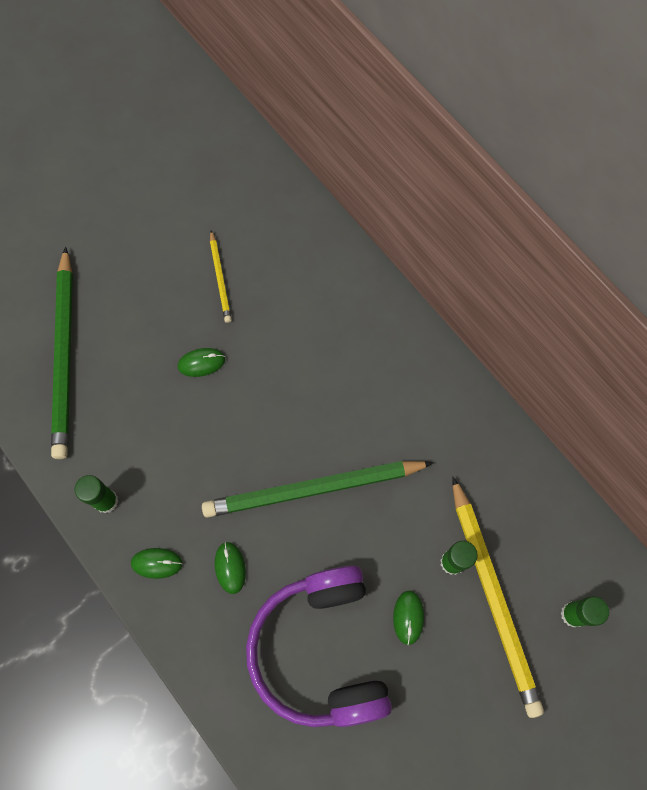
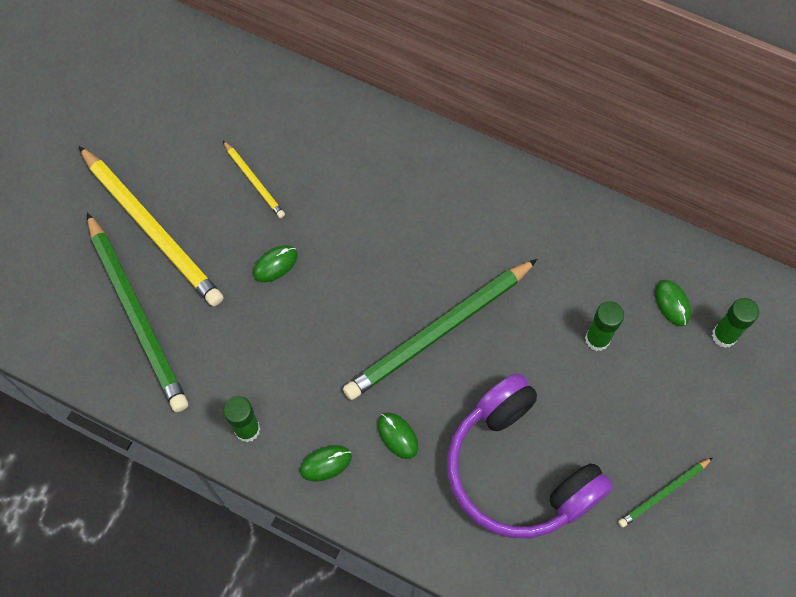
camera: 25 degrees left, 5 degrees down
(408, 617) = (583, 405): green mouse -> green mouse (672, 303)
(441, 736) = (663, 493): none -> green pencil
(494, 597) = (649, 353): yellow pencil -> yellow pencil (152, 228)

